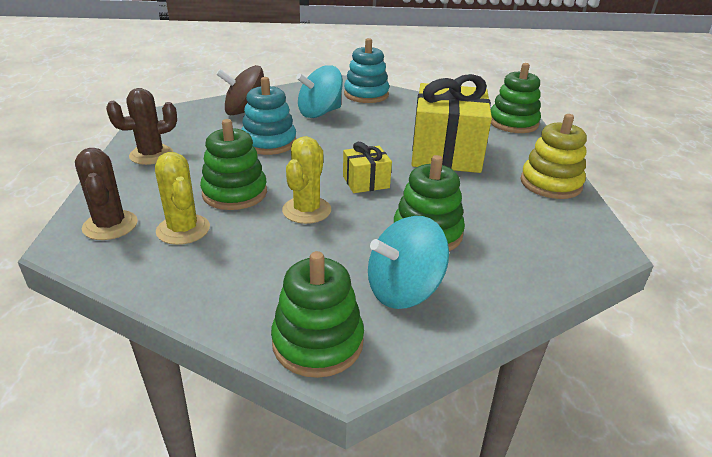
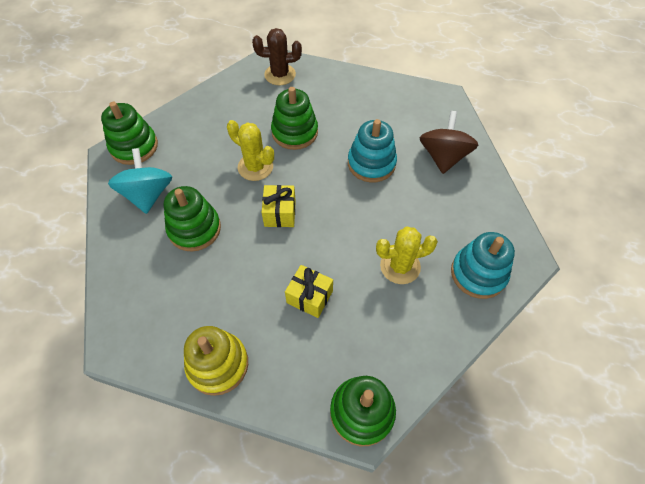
camera: 110 degrees right, 25 degrees up
(151, 155) = (369, 93): brown cactus -> none
(183, 229) = (261, 104): yellow cactus -> yellow cactus (400, 266)
(320, 113) = (430, 215): turquoise spinning top -> none
(446, 153) = (309, 297): yellow gift -> yellow gift, size x0.48

